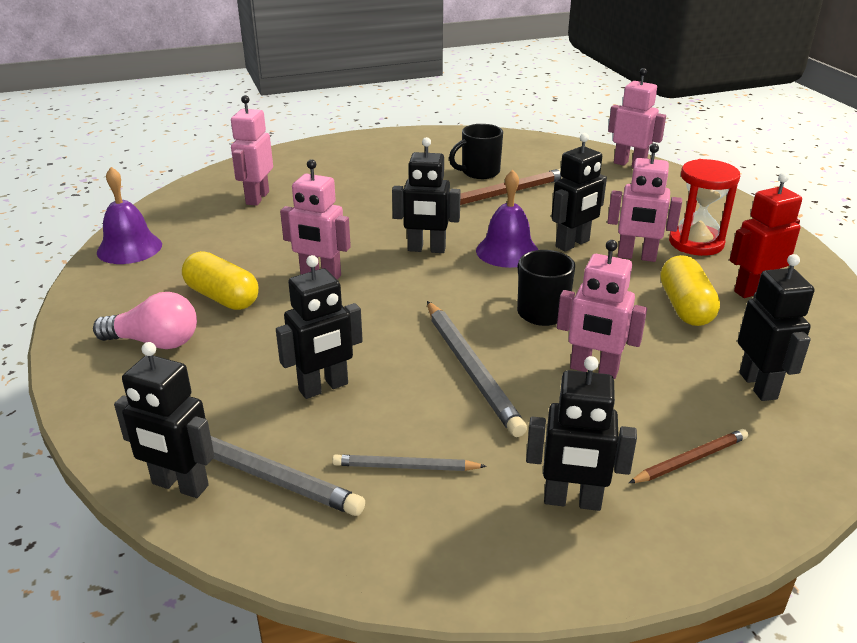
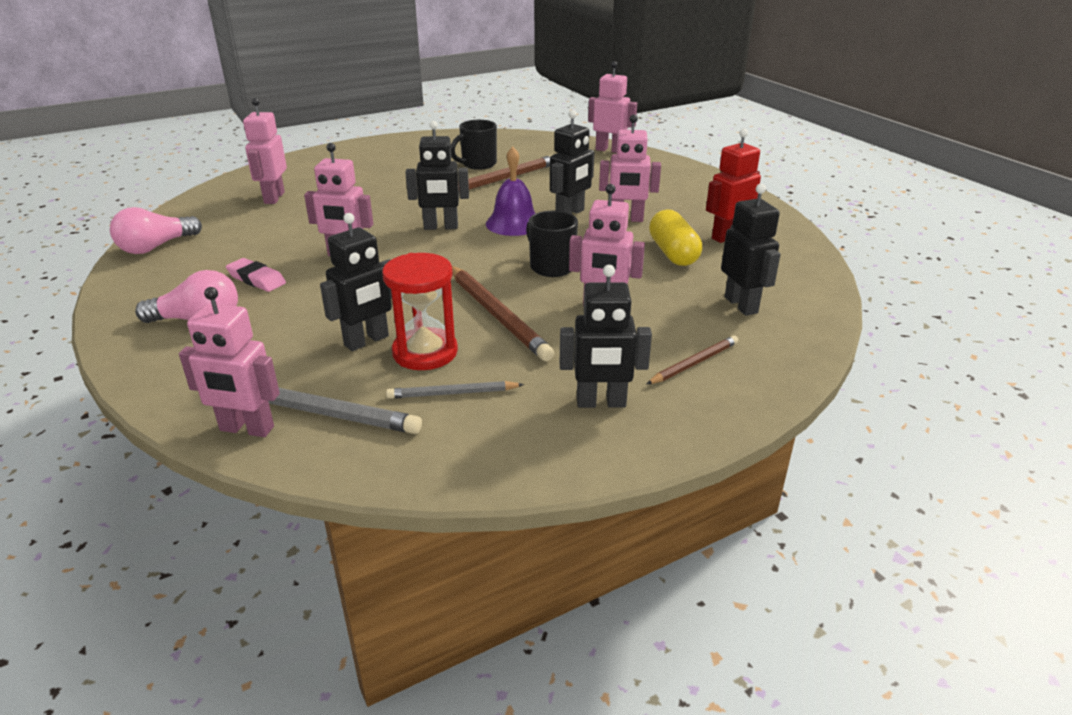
camera: 10 degrees left, 0 degrees up
(129, 248) = (156, 247): purple bell -> pink light bulb
(180, 485) = (246, 429): black robot -> pink robot
(222, 297) = (256, 279): yellow capsule -> pink eraser
(470, 369) = (497, 315): grey pencil -> brown pencil
(696, 243) = (674, 205): red hourglass -> red hourglass (425, 352)

